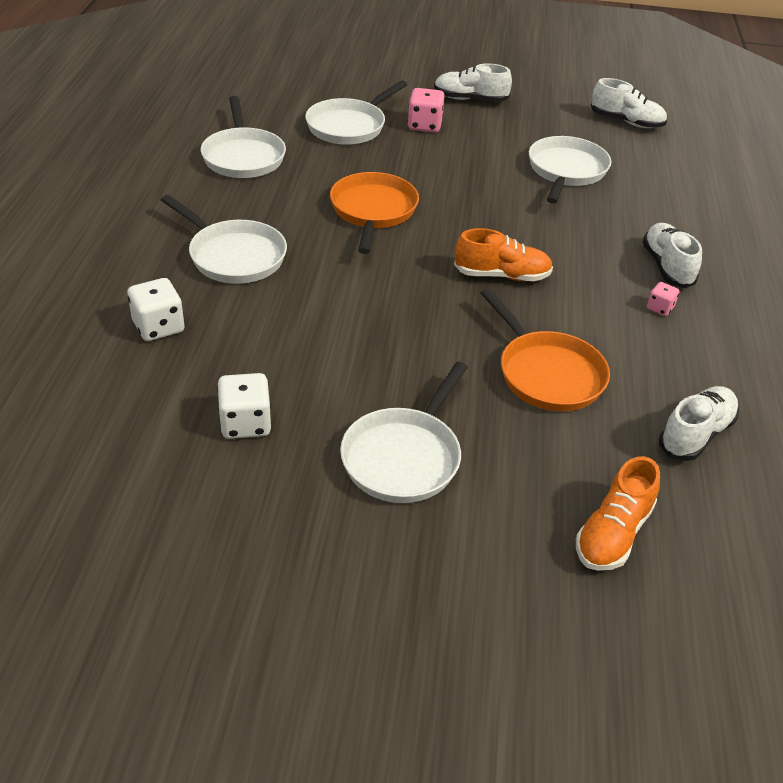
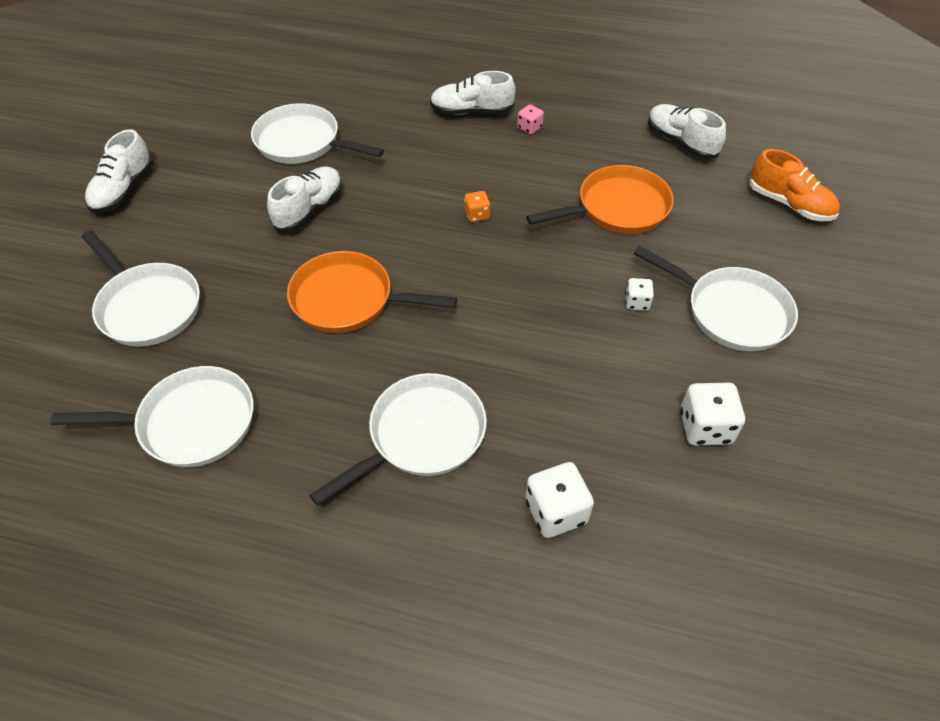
camera: 80 degrees left, 10 degrees up
(404, 383) = (637, 302): none -> white dice
(424, 125) = (171, 236): pink dice -> none
(502, 275) = (477, 215): orange shoe -> orange dice
(626, 122) = (219, 85): white shoe -> white shoe (309, 209)

